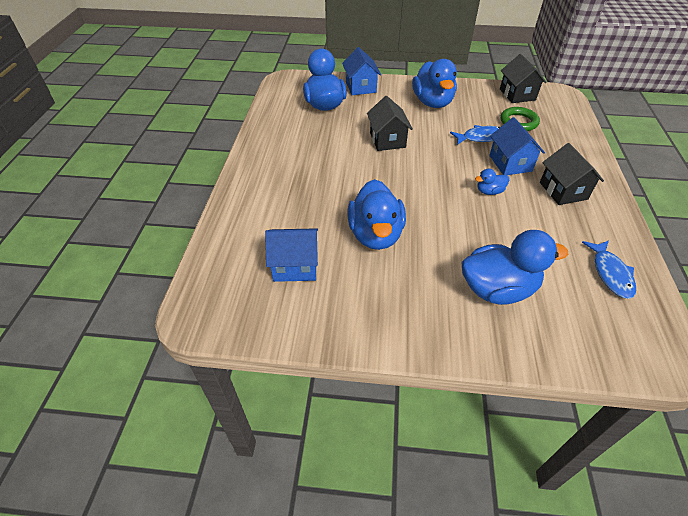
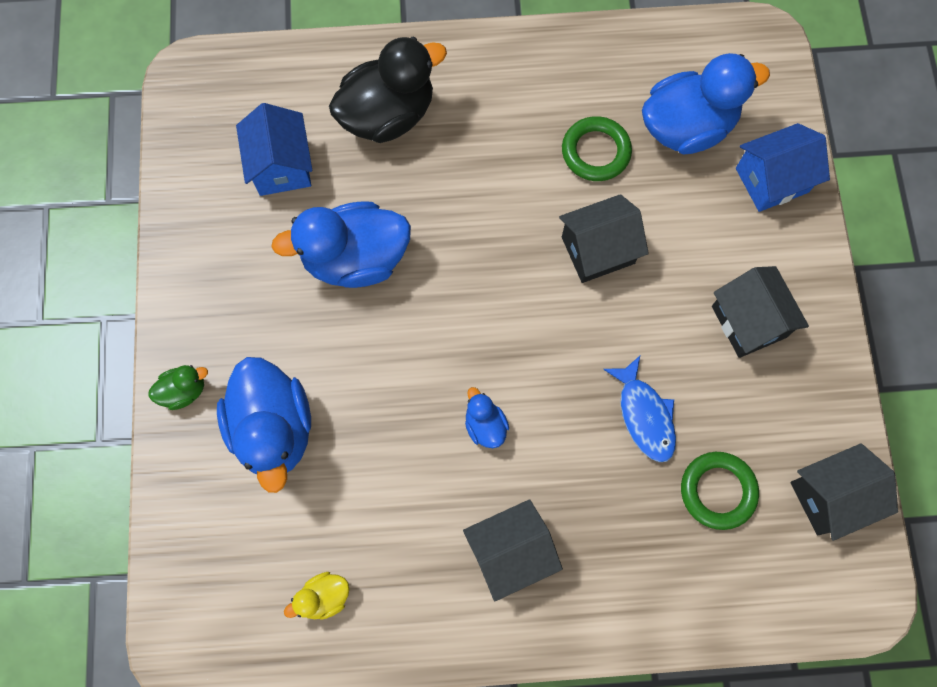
camera: 80 degrees right, 25 degrees up
(275, 209) = (388, 115): none -> black duck
(329, 133) = (595, 152): none -> green ring
(432, 102) = (748, 321): blue duck -> black house
(469, 342) = (184, 391): none -> green duck
(510, 163) = (572, 465): blue house -> none
(610, 273) = (324, 597): blue fish -> yellow duck

